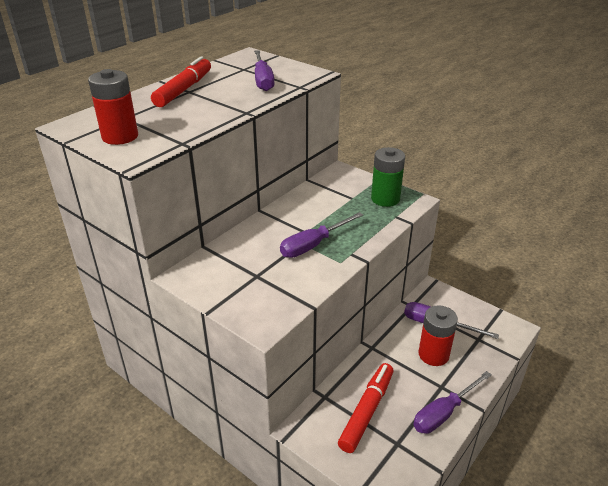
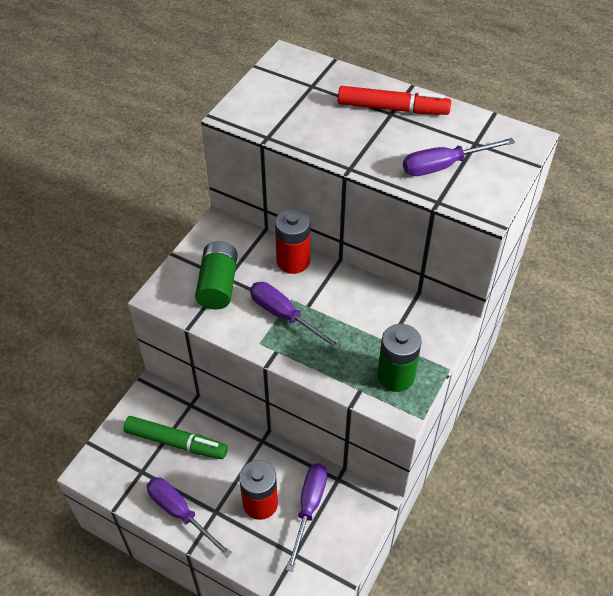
camera: 80 degrees right, 15 degrees up
(120, 137) = (270, 94): red battery -> red battery (293, 261)
(264, 281) = (218, 285): none -> green battery
(366, 411) = (176, 442): red marker -> green marker

